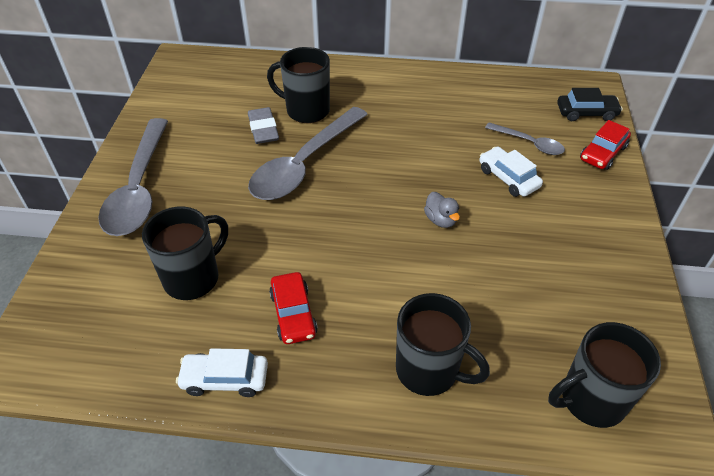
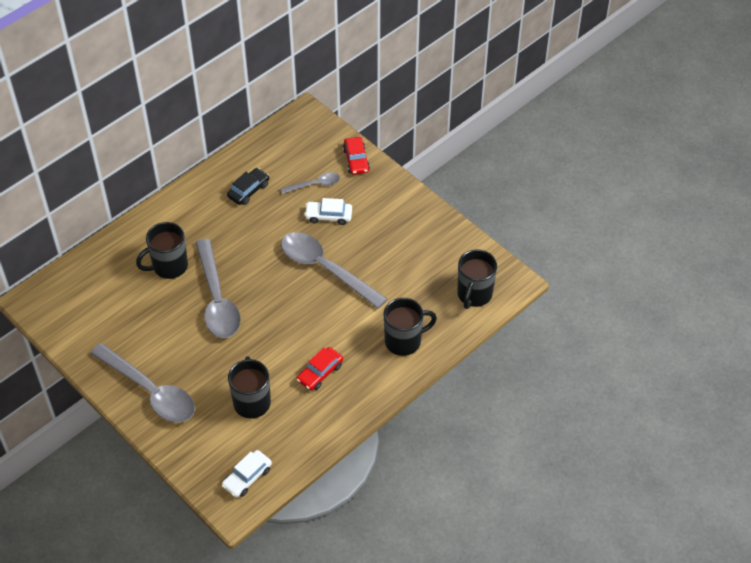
camera: 50 degrees left, 5 degrees up
(225, 379) = (330, 423): white car -> white car (247, 477)
(263, 129) = (162, 299): grey eraser -> none
(293, 314) = (320, 373): red car -> red car turned 105 degrees clockwise
(440, 220) = (325, 268): grey duck -> grey spoon
(586, 113) = (321, 138): black car -> black car (248, 190)

